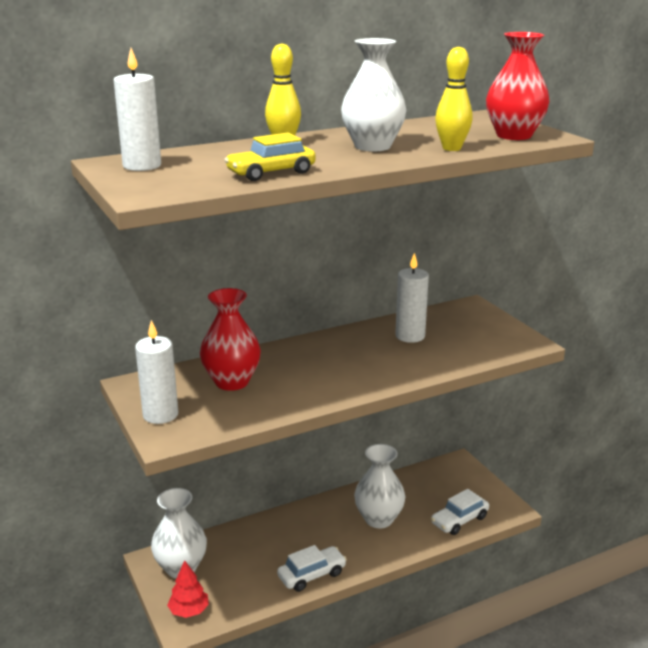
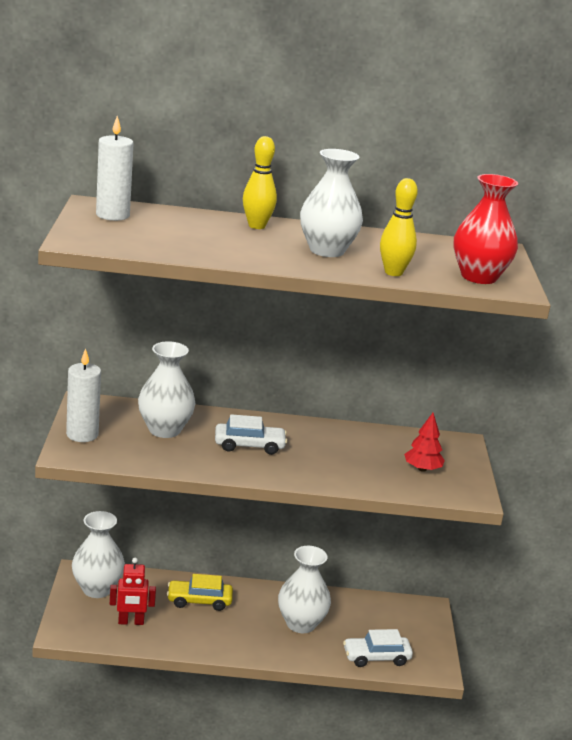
camera: 25 degrees right, 0 degrees up
(189, 611) = (75, 624): red tree -> red tree (422, 469)
(232, 382) = (164, 430): red vase -> white vase
(238, 585) = (131, 622): none -> red robot
(271, 173) = (199, 250): yellow car -> yellow car (199, 601)
(311, 575) = (198, 642): white car -> white car (249, 445)
(410, 336) = (364, 448): white candle -> none

